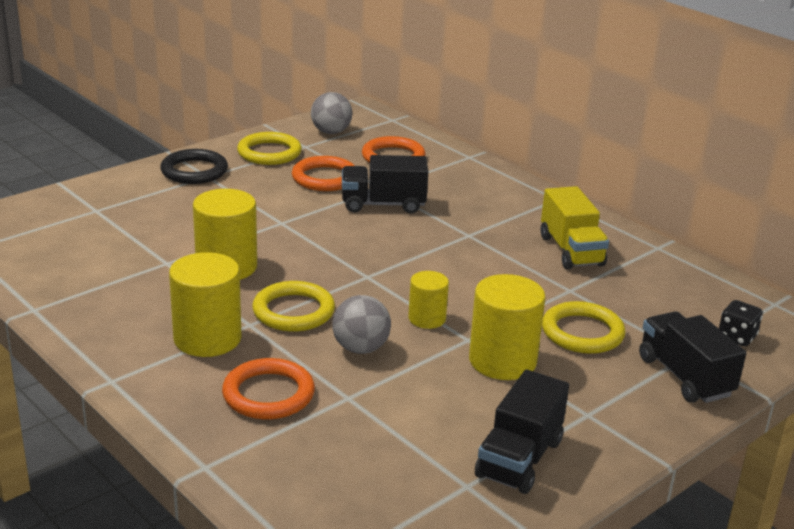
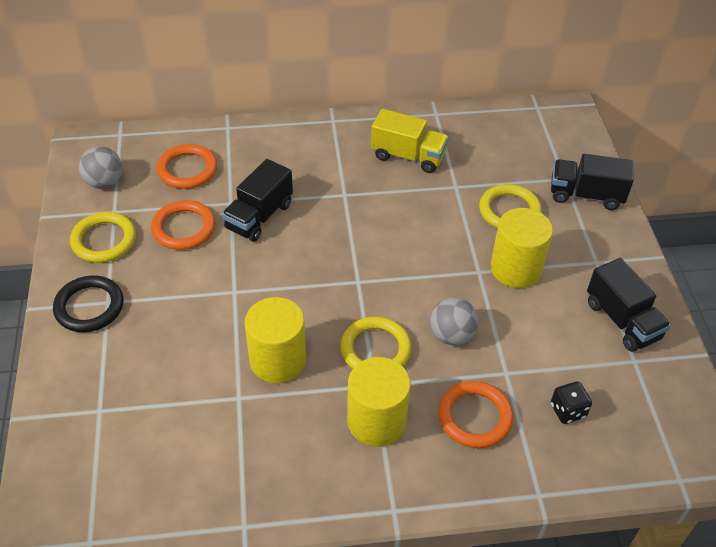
camera: 55 degrees left, 20 degrees up
(427, 319) = (439, 279): yellow cylinder -> none
(736, 337) = (560, 146): black dice -> black dice (567, 411)

